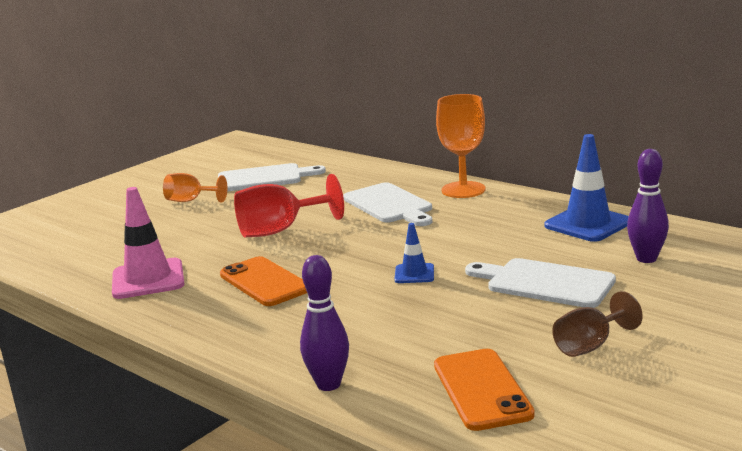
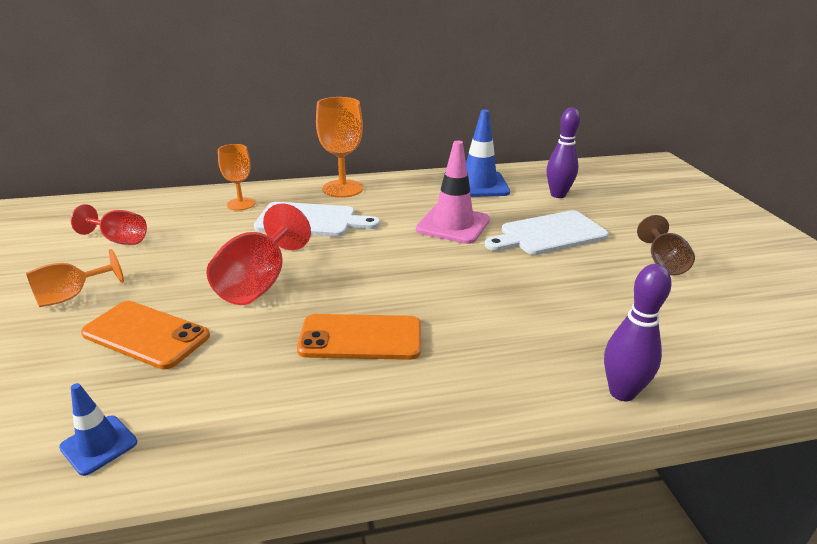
camera: 55 degrees left, 10 degrees up
(148, 279) = (221, 407): pink traffic cone -> pink traffic cone (453, 225)
(264, 178) = (119, 240): white cutting board -> red goblet
(371, 178) = (241, 204): none -> orange goblet
(414, 274) = (460, 267): blue traffic cone -> blue traffic cone (99, 445)
(482, 389) = (695, 327): orange phone -> orange phone (146, 335)

